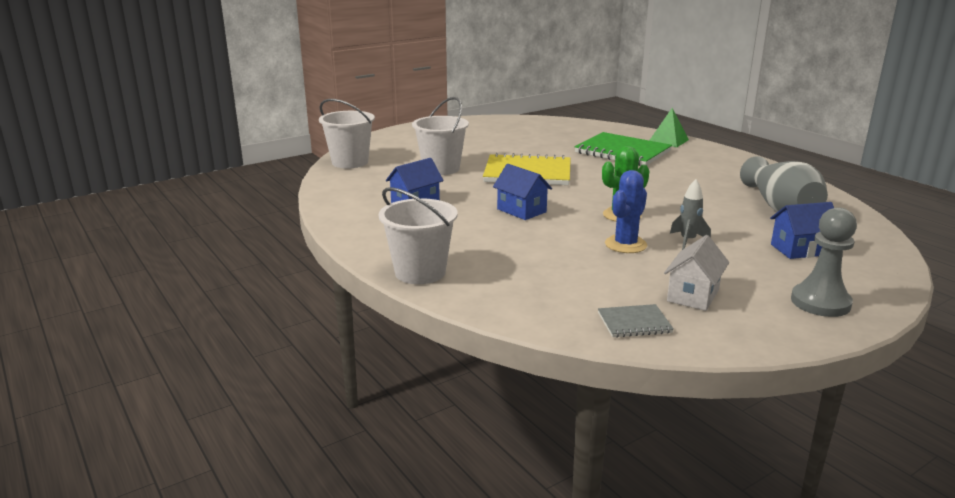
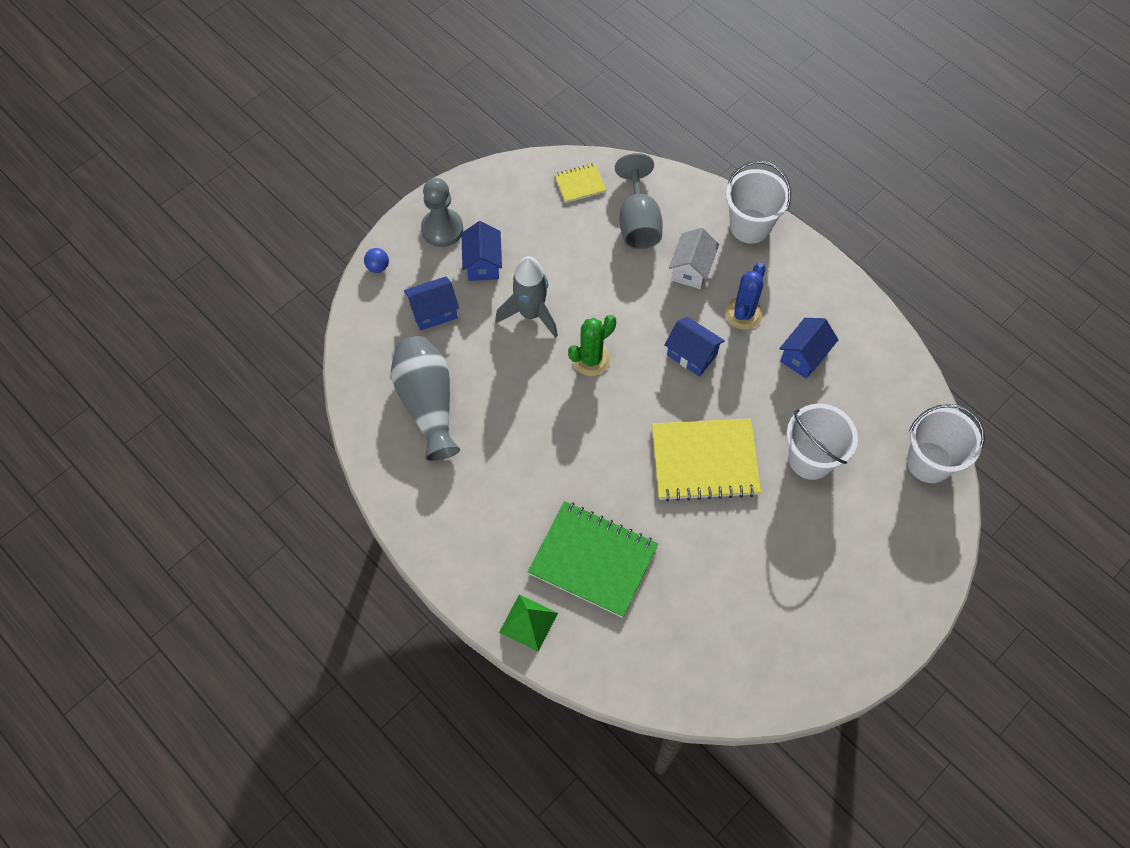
camera: 170 degrees right, 40 degrees up
(558, 286) = (638, 222): none -> grey goblet
(625, 245) = (587, 298): blue cactus -> blue cactus (743, 313)
(634, 323) = (580, 184): grey notebook -> yellow notebook
(687, 241) = (531, 314): grey rocket -> grey rocket, size x1.72
(693, 295) = (535, 225): white house -> white house (691, 269)
(754, 274) = (483, 263): none -> blue house
(889, 282) = (378, 267): none -> blue ball

